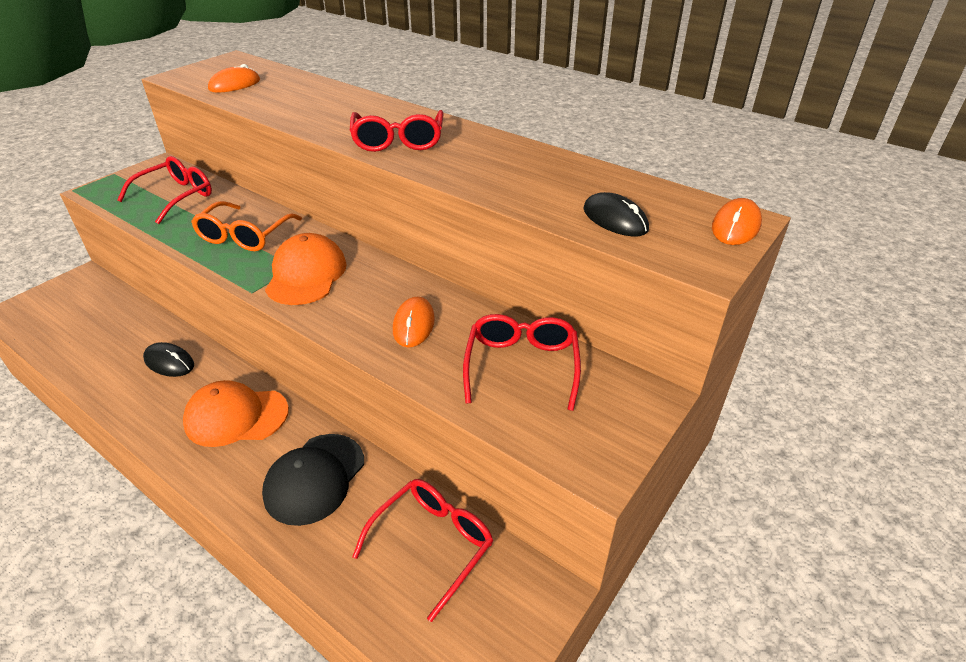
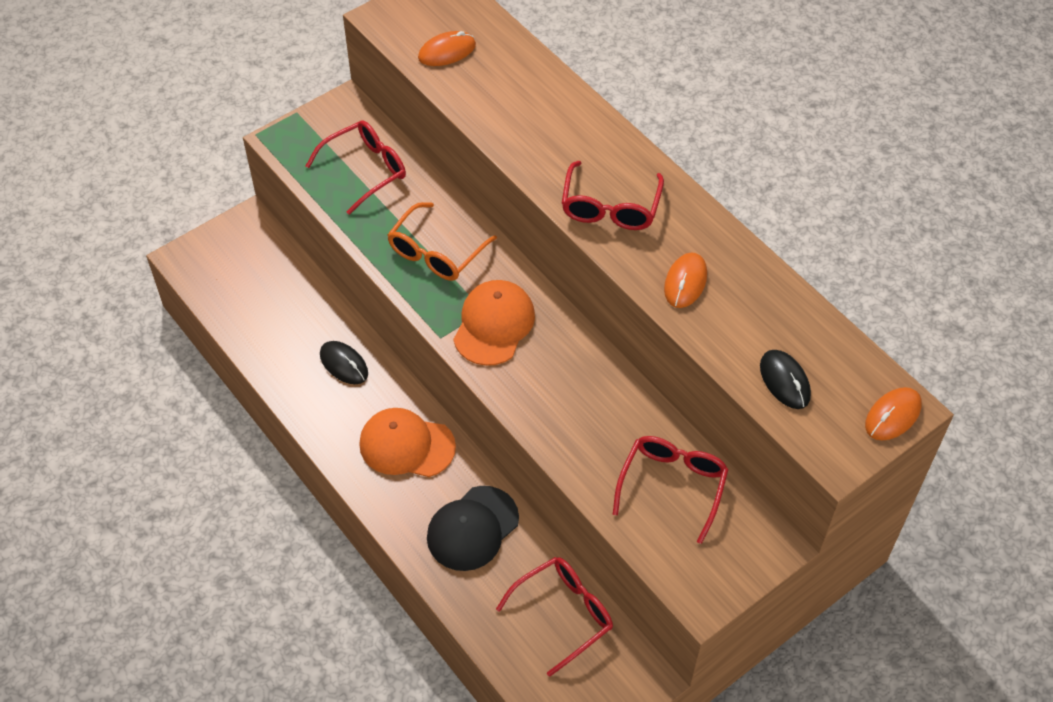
camera: 15 degrees right, 15 degrees up
(414, 324) = (586, 414): orange mouse -> orange mouse (685, 282)

